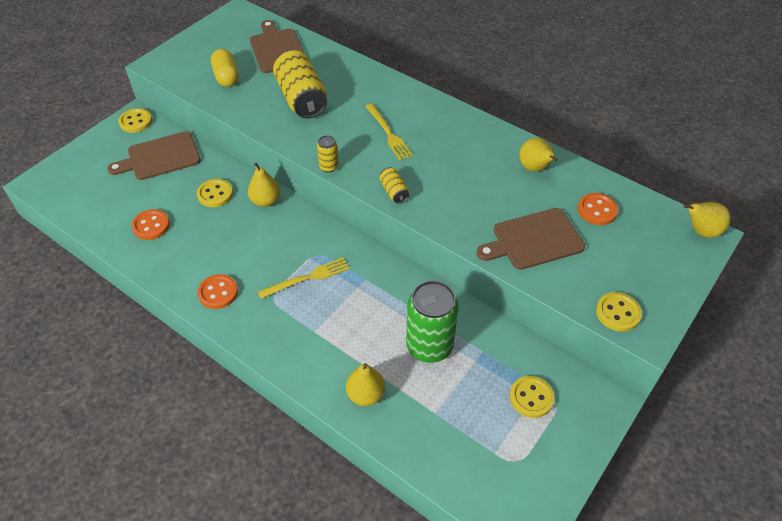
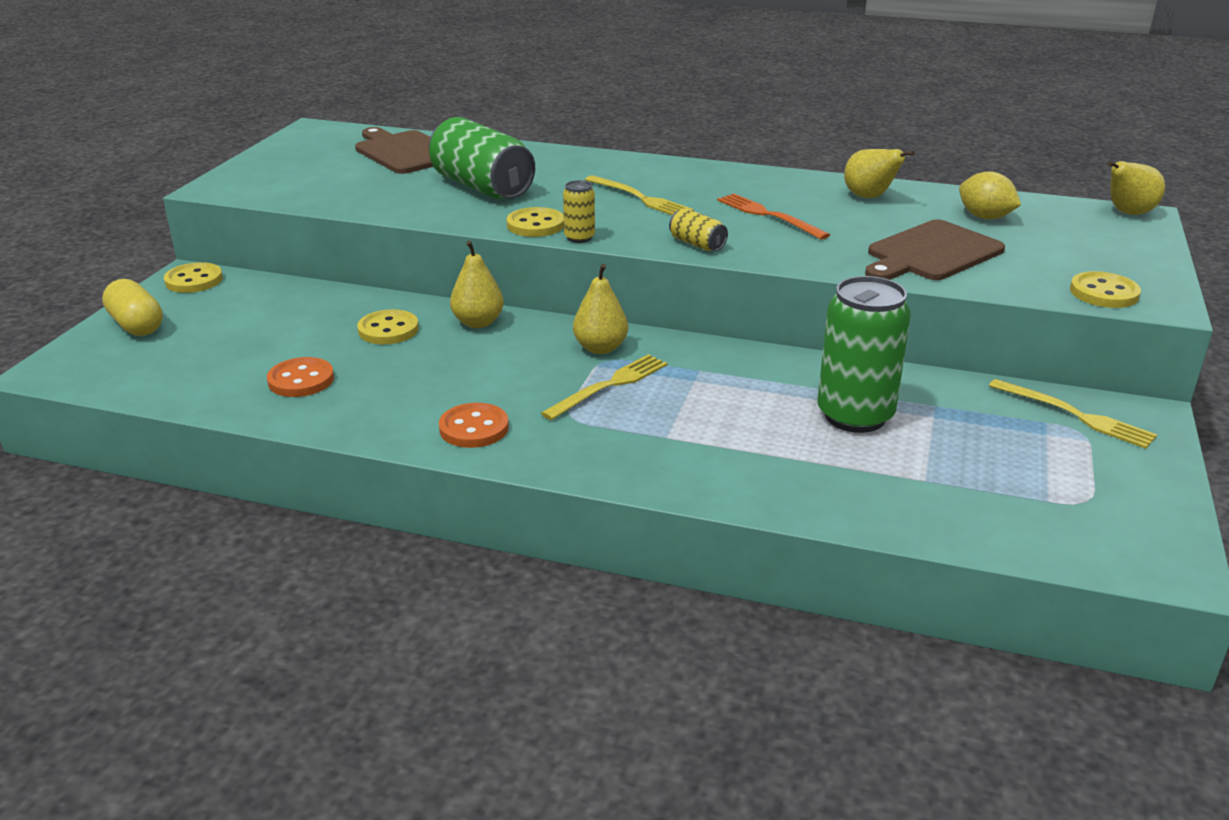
camera: 20 degrees left, 20 degrees down
(160, 157) = (264, 308): brown cutting board -> none
(226, 77) = (345, 184): yellow capsule -> yellow capsule (136, 325)
(302, 98) = (482, 187): yellow can -> green can
(366, 394) = (805, 484): yellow pear -> yellow pear (600, 348)
(456, 172) = (768, 215): none -> orange fork
(531, 397) = (1044, 434): yellow button -> yellow button (535, 225)
(562, 387) = (1075, 415): none -> yellow fork
(597, 210) = (985, 217): orange button -> yellow lemon

